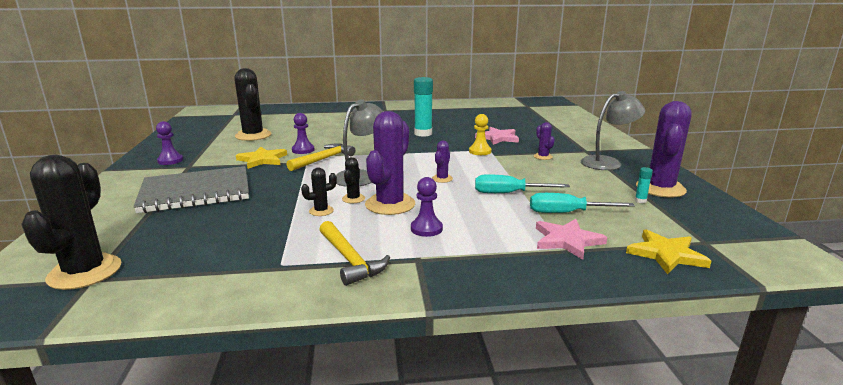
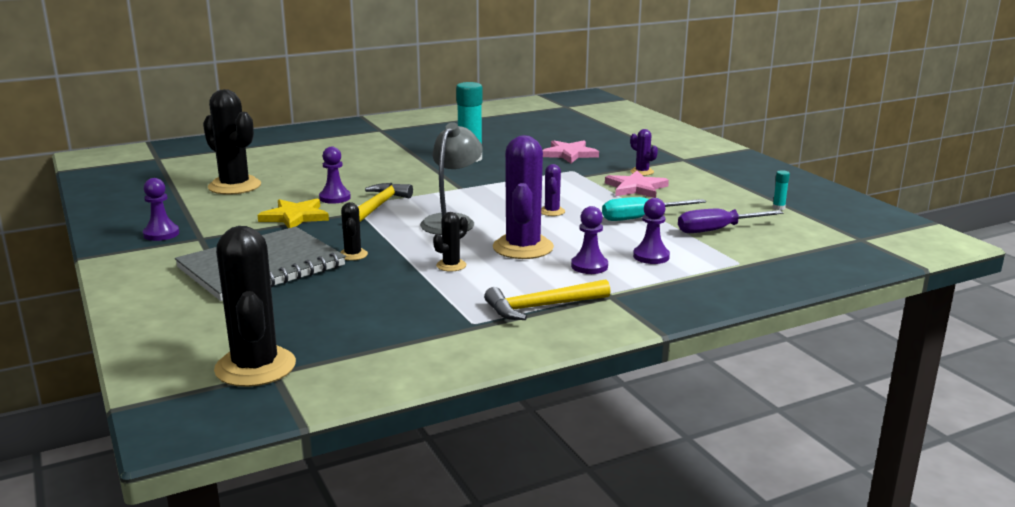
camera: 20 degrees left, 0 degrees up
(350, 259) = (541, 307): yellow hammer -> yellow hammer turned 120 degrees clockwise
(353, 199) = (473, 247): black cactus -> black cactus (353, 255)
(480, 151) = (564, 174): yellow pawn -> none
(487, 228) = (651, 256): none -> purple pawn
(567, 213) = (717, 230): turquoise screwdriver -> purple screwdriver
(567, 240) = (738, 256): pink star -> pink star (636, 188)
(607, 162) = (717, 170): grey lamp -> none
(660, 188) = (789, 193): purple cactus -> none
(666, 254) = (834, 255): yellow star -> none

